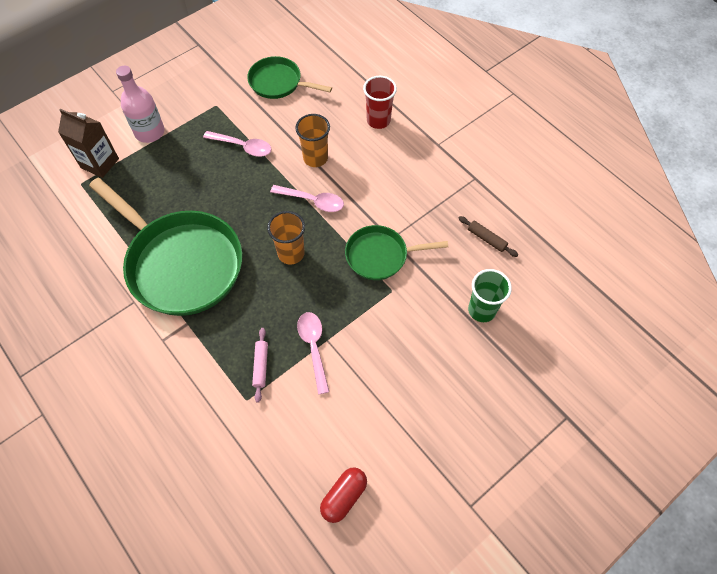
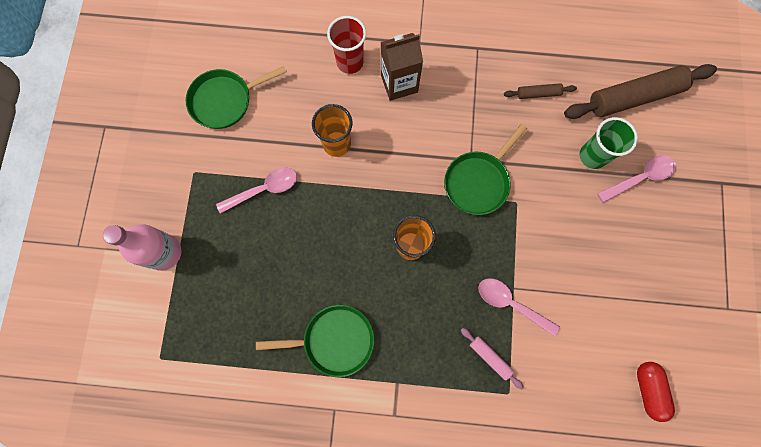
camera: 45 degrees left, 15 degrees up
(100, 163) = (154, 323): brown carton -> brown carton (399, 83)
(181, 263) = (334, 340): green pan -> green pan, size x0.54
(312, 201) = (377, 184): pink spoon -> pink spoon (640, 178)
(559, 300) = (634, 97): none -> brown rolling pin

